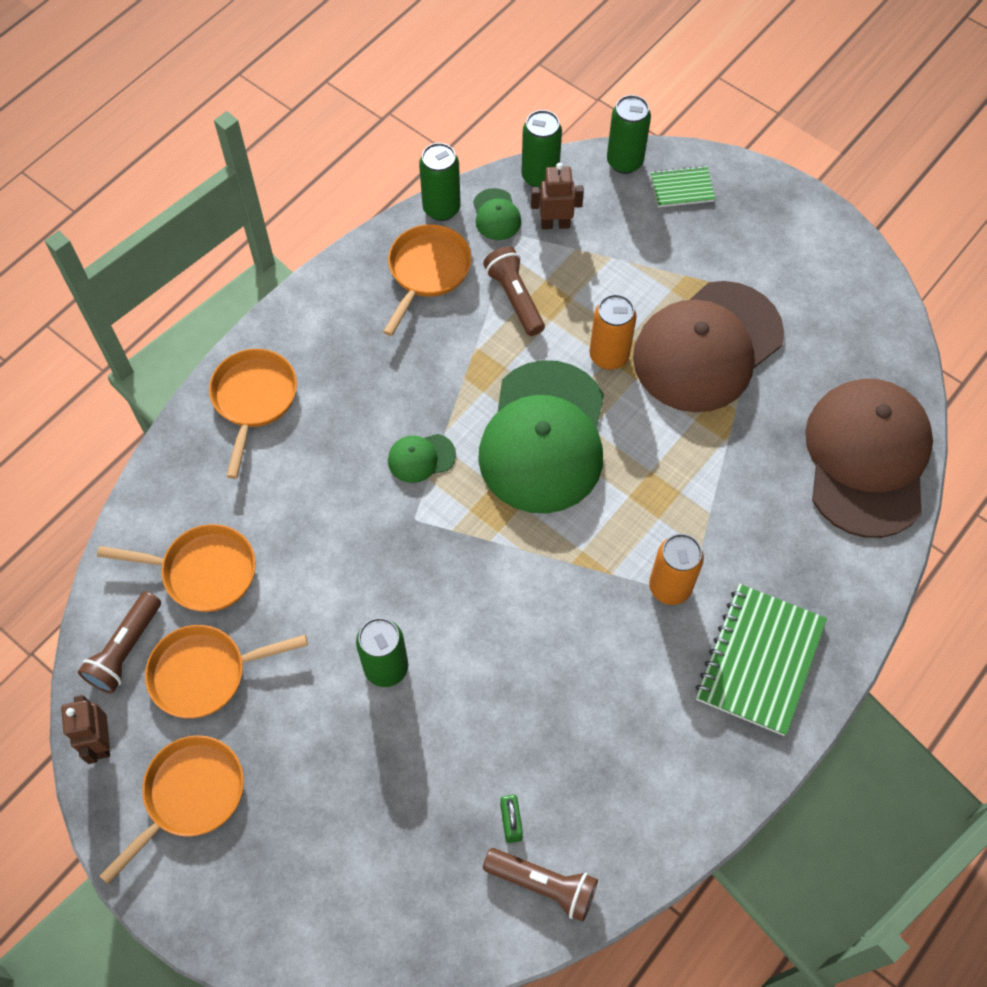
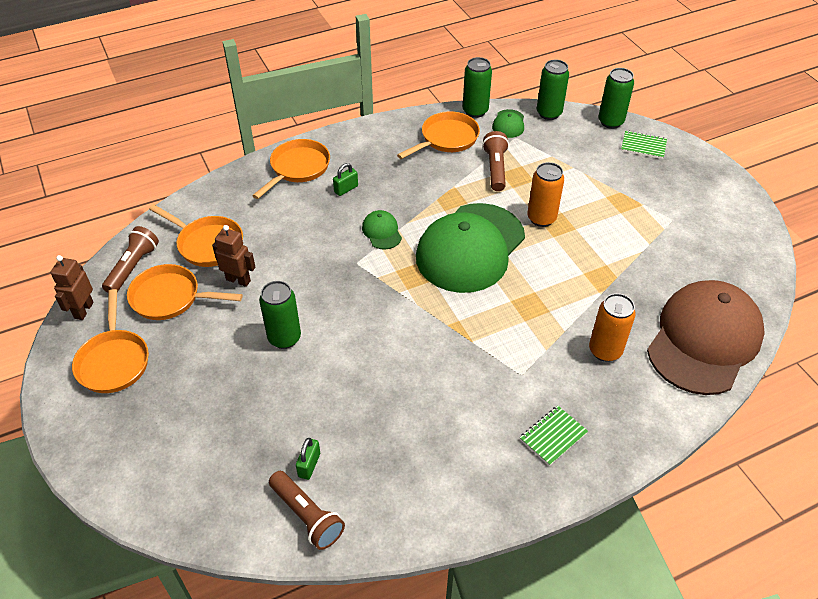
camera: 25 degrees right, 15 degrees down
(125, 649) = (133, 267): brown flashlight -> brown flashlight turned 150 degrees clockwise
(190, 795) = (113, 361): orange pan -> orange pan turned 105 degrees clockwise
(338, 408) = (346, 189): none -> green padlock
(421, 458) = (382, 232): green cap -> green cap turned 60 degrees clockwise
(555, 224) = (545, 139): brown robot -> brown robot (238, 280)
(670, 587) = (510, 365): orange can -> orange can (605, 351)
(707, 347) = (615, 235): brown cap -> none
(759, 660) = (553, 436): green notebook -> green notebook, size x0.53

